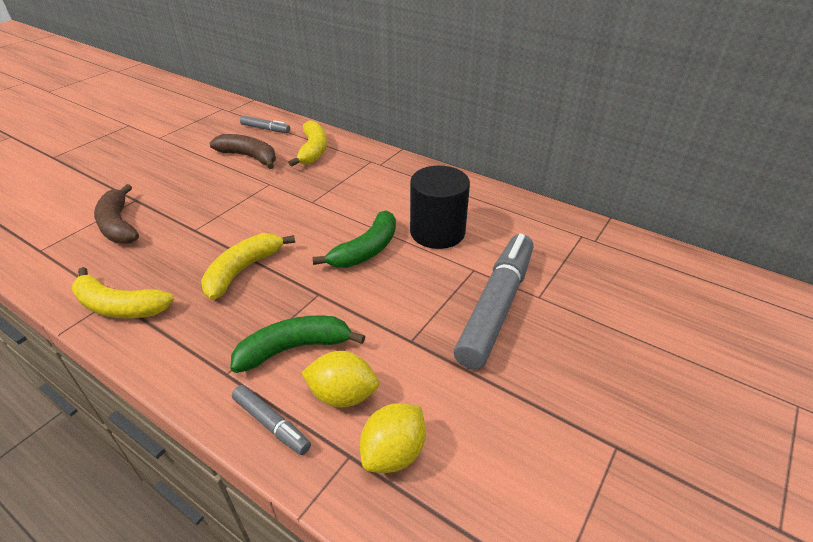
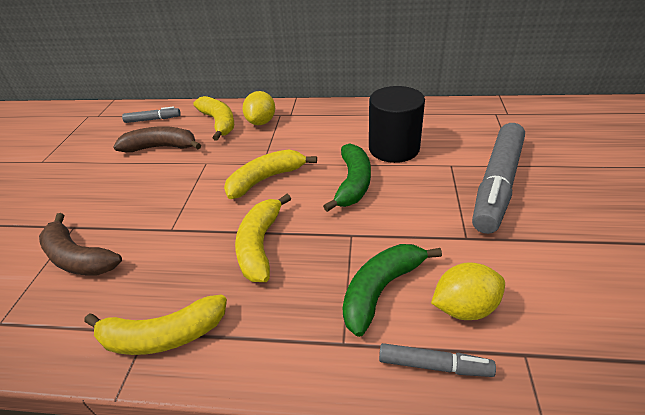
camera: 25 degrees left, 0 degrees up
(300, 217) = (266, 179): none -> yellow banana
(393, 453) = (554, 332): yellow lemon -> yellow lemon (261, 122)
(496, 306) = (497, 184): grey marker -> grey marker turned 150 degrees counterclockwise

